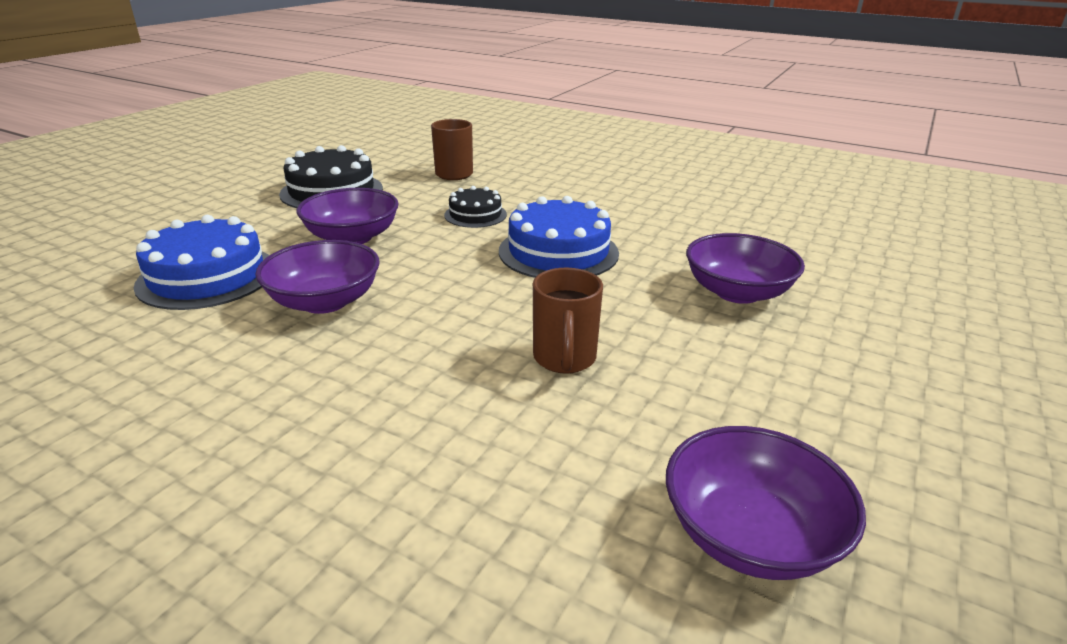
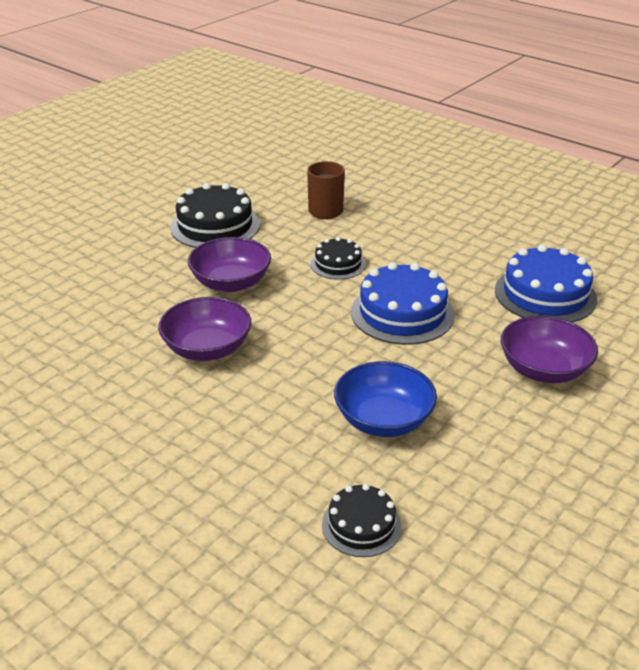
camera: 10 degrees right, 5 degrees up
(207, 276) = (117, 315): blue cake -> blue cake (545, 294)
(564, 359) = (383, 420): brown mug -> blue bowl
(566, 495) = (361, 525): none -> black cake
(750, 535) = (476, 566): purple bowl -> none

